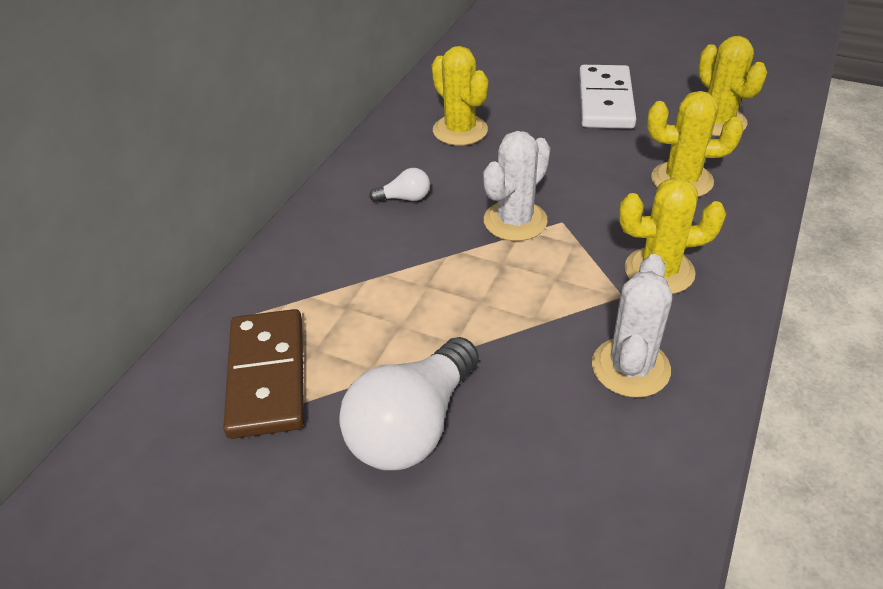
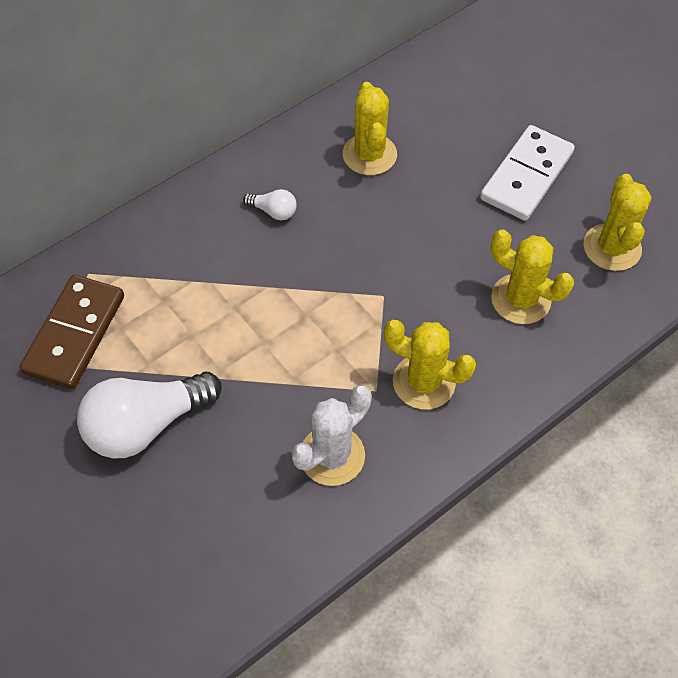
camera: 25 degrees right, 15 degrees up
(515, 221) = (345, 277): white cactus -> none

